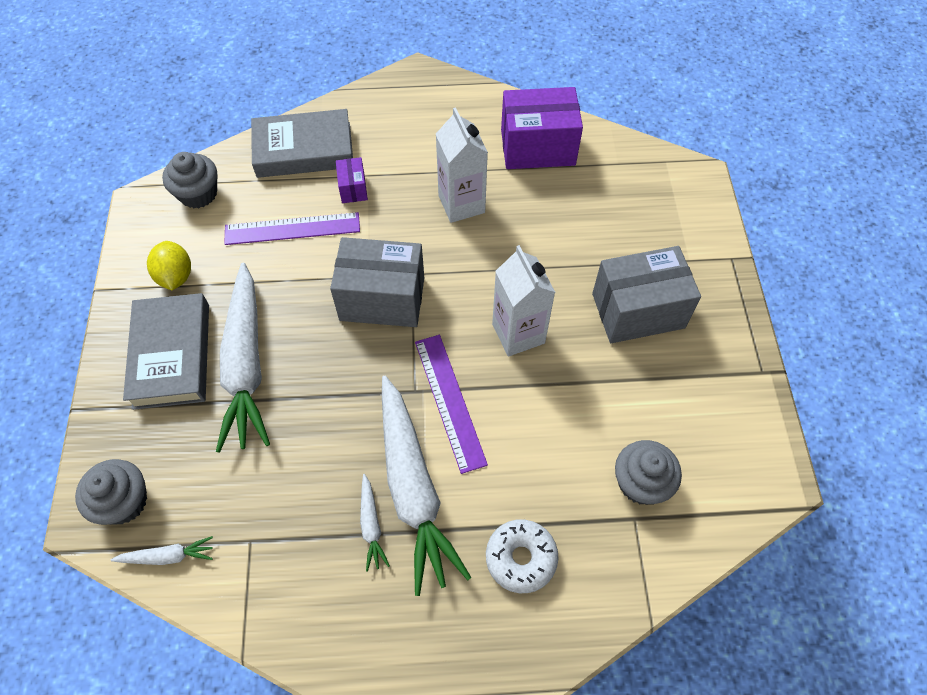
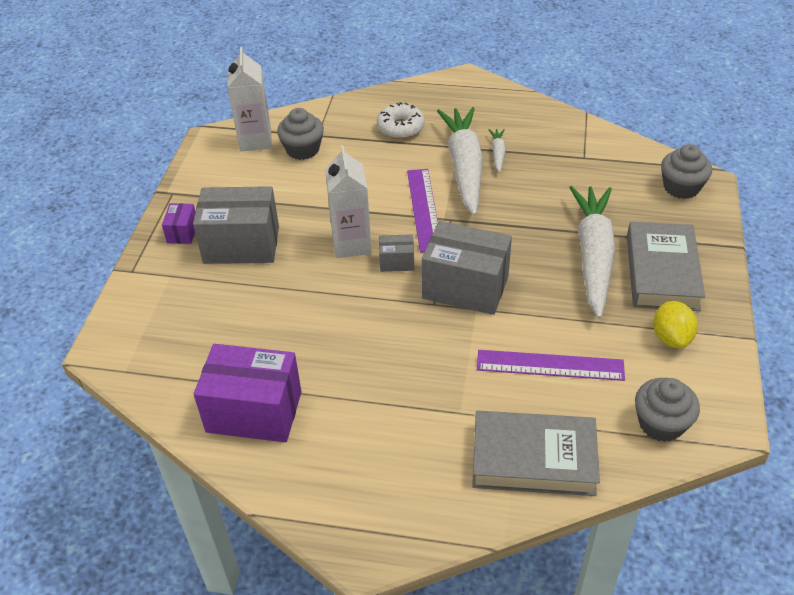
camera: 165 degrees left, 15 degrees down
(168, 556) = (642, 157): white carrot -> none
(353, 188) = (479, 399): purple box -> purple box (182, 232)
(461, 204) = (364, 361): white carton -> white carton (255, 140)
(461, 318) = (397, 262): none -> grey box

